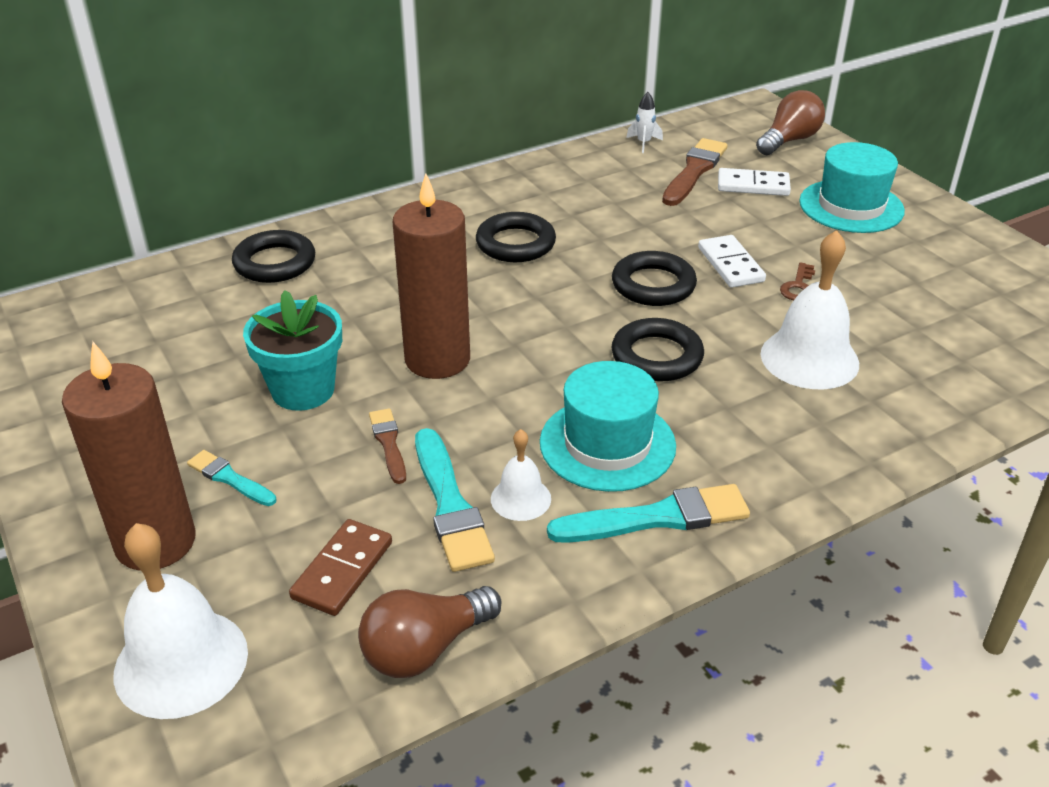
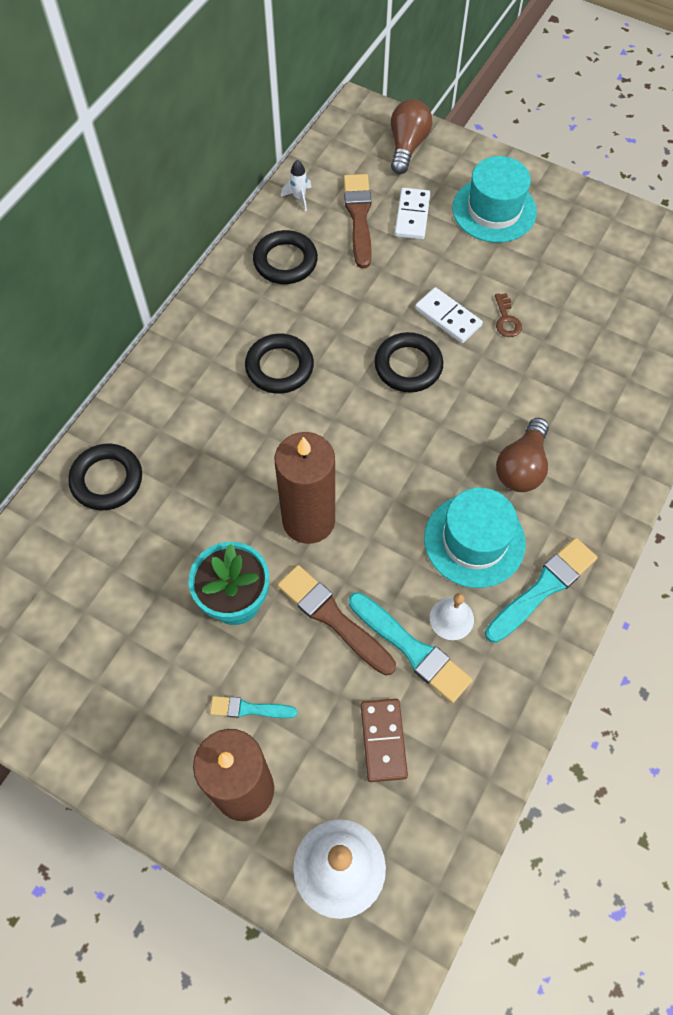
camera: 30 degrees left, 25 degrees up
(388, 443) = (333, 618): brown brush -> brown brush, size x1.76
(425, 648) = (476, 769): brown light bulb -> brown light bulb (521, 467)
(656, 356) = (455, 440): black ring -> black ring (285, 261)
(753, 185) = (412, 216): white domino -> white domino turned 60 degrees counterclockwise
(809, 358) = (552, 392): white bell -> none

